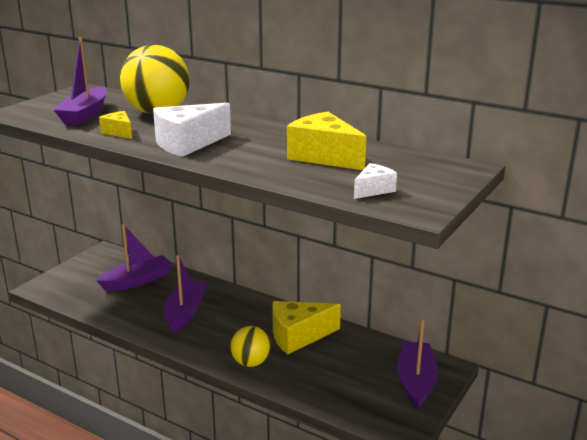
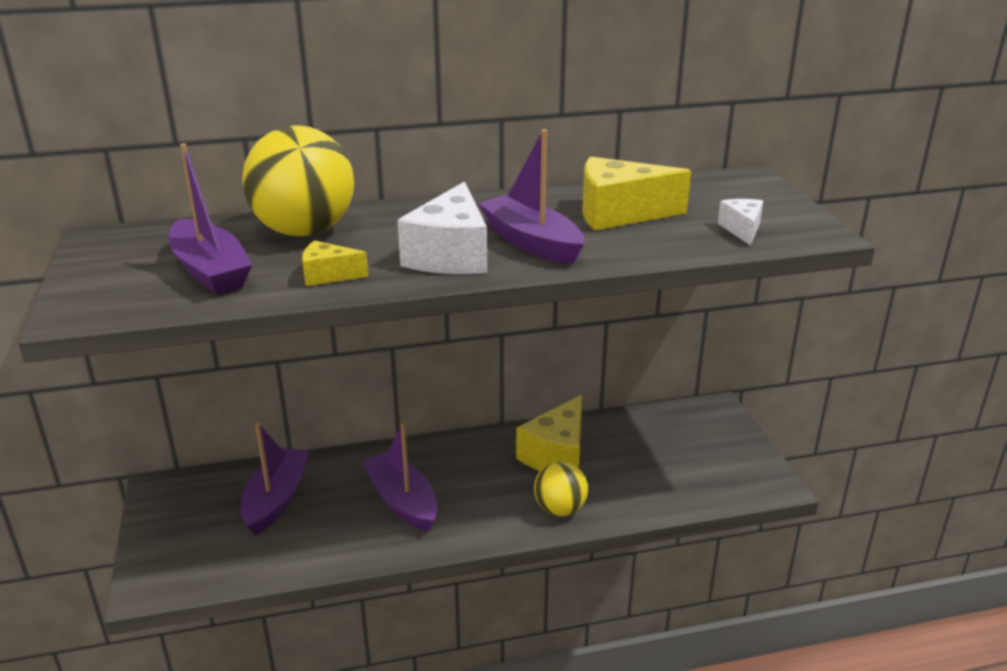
camera: 45 degrees left, 5 degrees up
(416, 381) = (715, 435): purple boat -> purple boat (532, 242)

